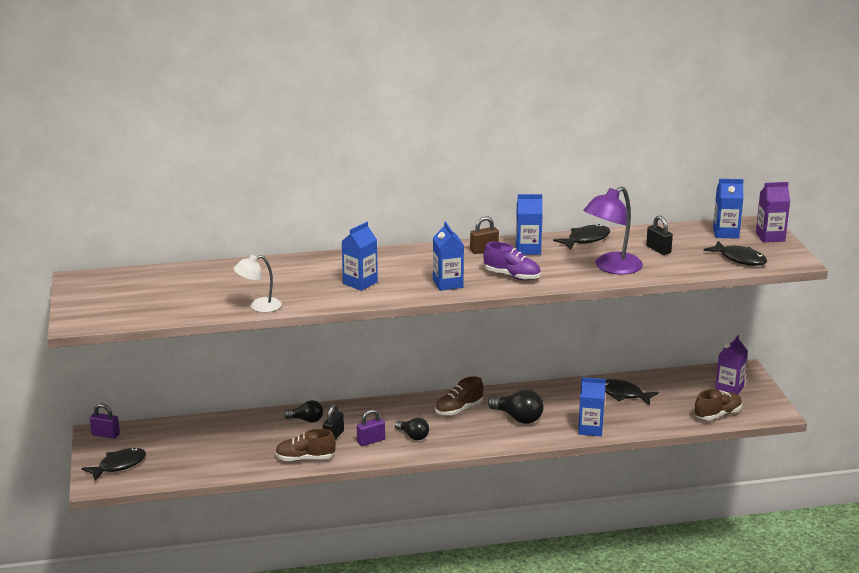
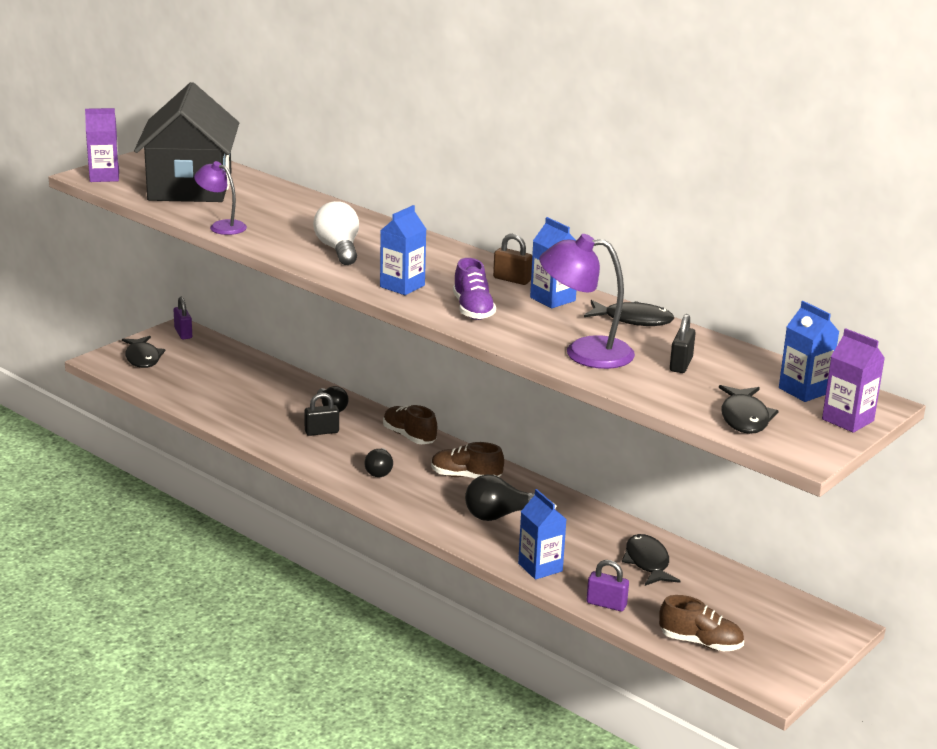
camera: 50 degrees right, 0 degrees up
(119, 465) = (142, 358): black fish -> black fish turned 60 degrees clockwise
(165, 294) = (190, 186): none -> black house
(259, 306) = (221, 226): white lamp -> purple lamp
(305, 459) = (263, 433): brown shoe -> brown shoe (409, 436)
(360, 283) = (338, 249): blue carton -> white light bulb
(371, 441) = (339, 453): purple padlock -> purple padlock (606, 604)
(518, 418) = (499, 515): black light bulb -> black light bulb turned 75 degrees clockwise
(729, 389) = (775, 631): purple carton -> purple carton (104, 177)

